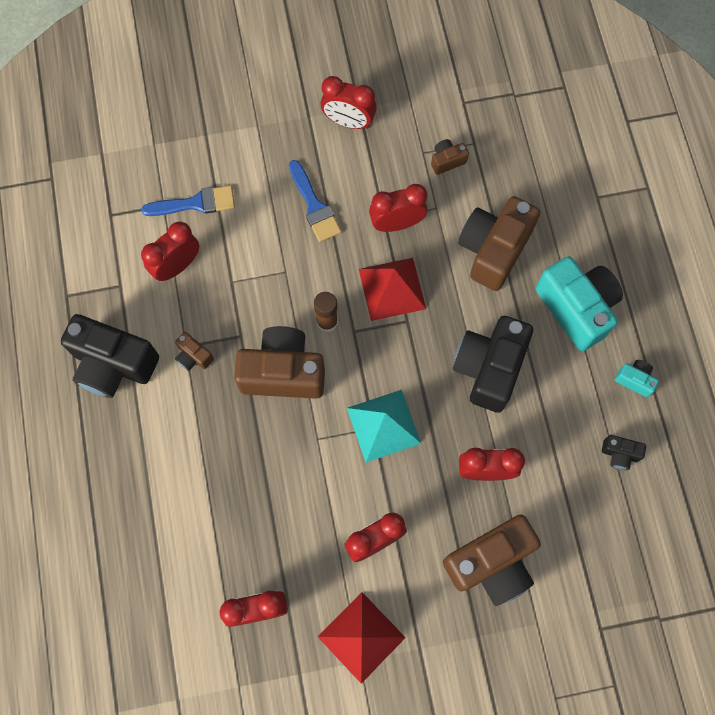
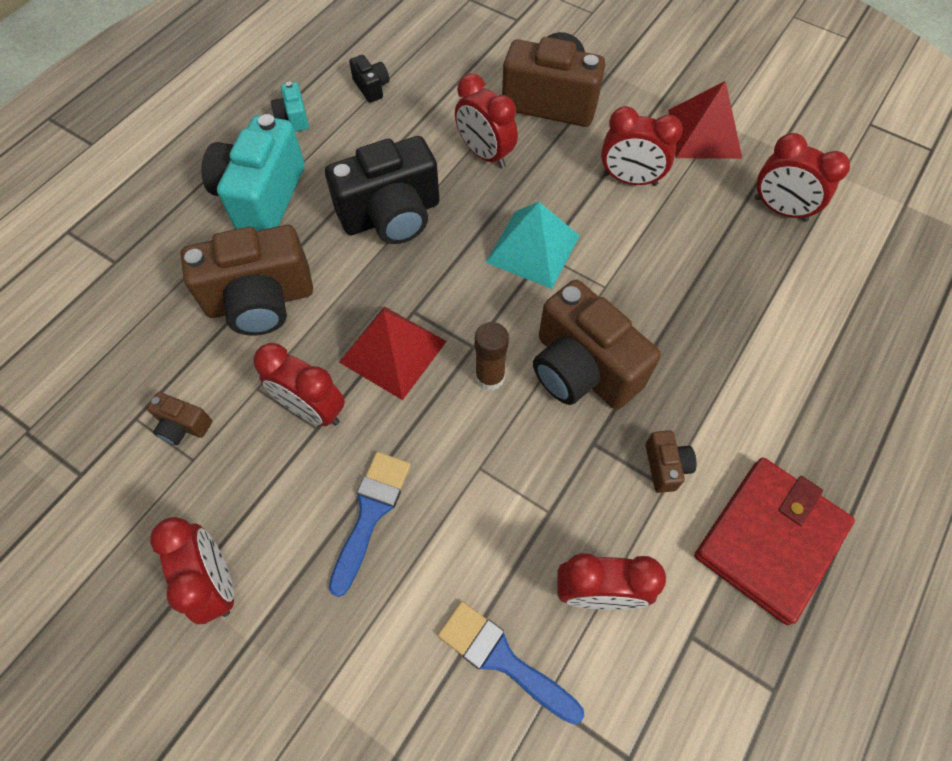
camera: 135 degrees left, 10 degrees down
(113, 364) = (770, 540): black camera -> red wallet

